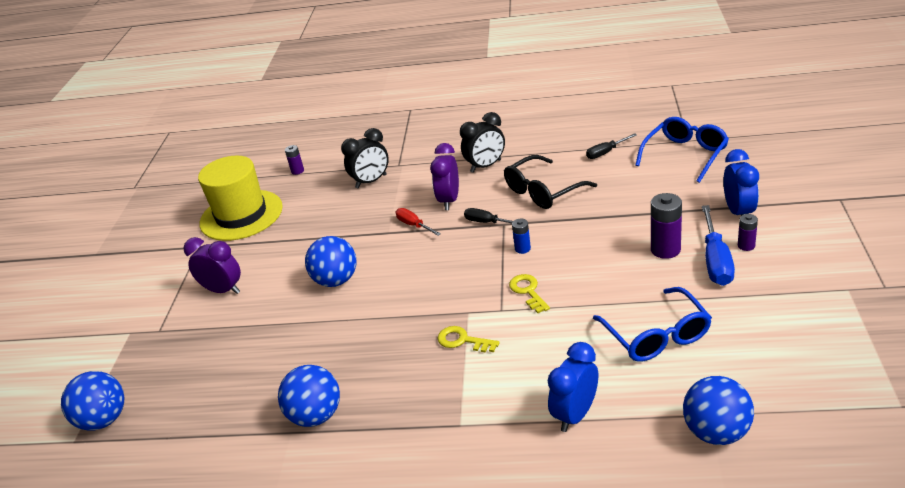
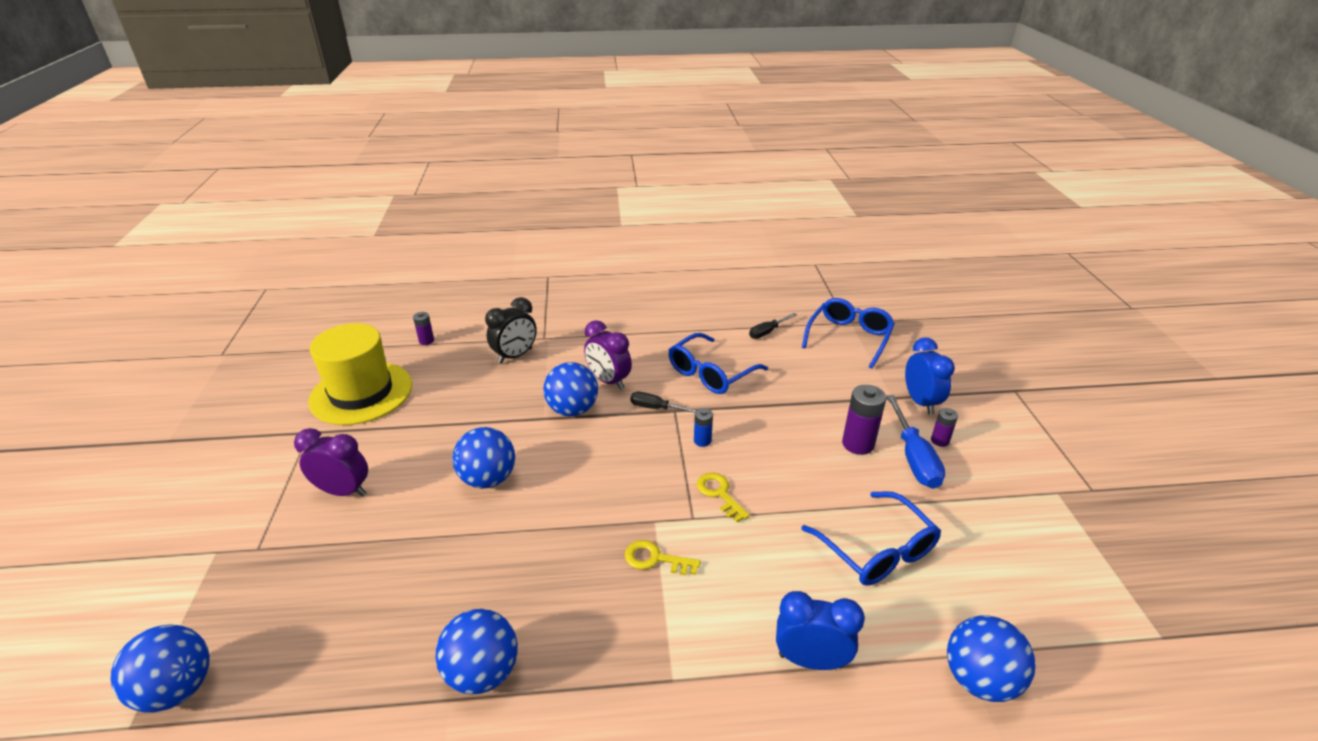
camera: 15 degrees left, 0 degrees up
(414, 225) = (572, 410): red screwdriver -> blue ball
(449, 200) = (608, 381): purple clock -> purple clock turned 45 degrees counterclockwise
(486, 166) = (642, 342): black clock -> none
(543, 191) = (710, 373): black glasses -> blue glasses
(575, 414) = (810, 660): blue clock -> blue clock turned 75 degrees clockwise

